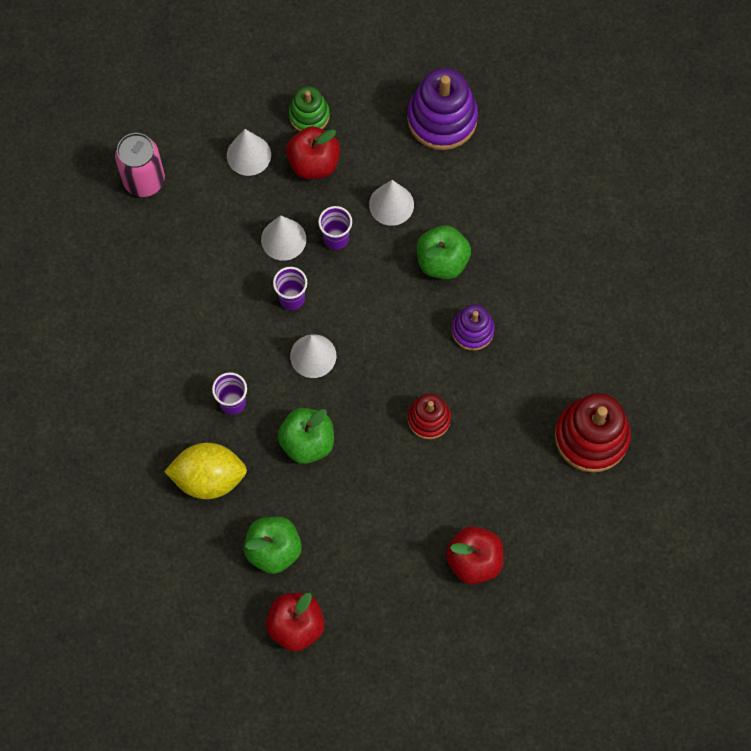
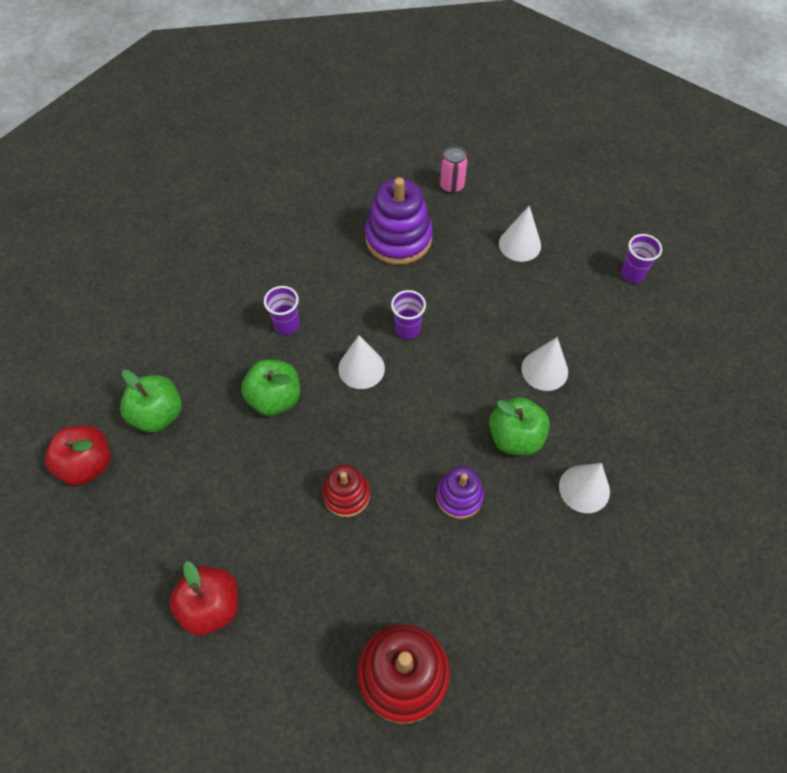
camera: 65 degrees right, 10 degrees down
(144, 180) = (451, 186): pink can -> pink can, size x0.66
(209, 478) = (208, 336): yellow lemon -> none
(283, 239) = (459, 300): white cone -> white cone (584, 488)
(309, 115) = (585, 272): green stacking toy -> none
(314, 163) = (544, 293): red apple -> none
(336, 238) = (484, 339): purple cup -> purple cup (632, 273)
(442, 119) = (657, 376): purple stacking toy -> purple stacking toy (398, 238)

